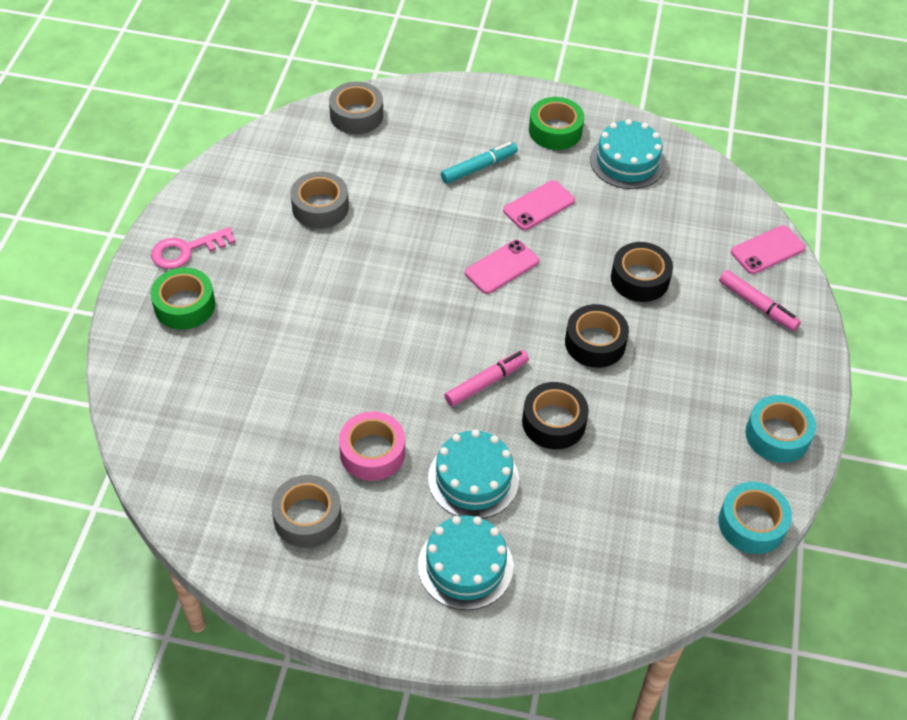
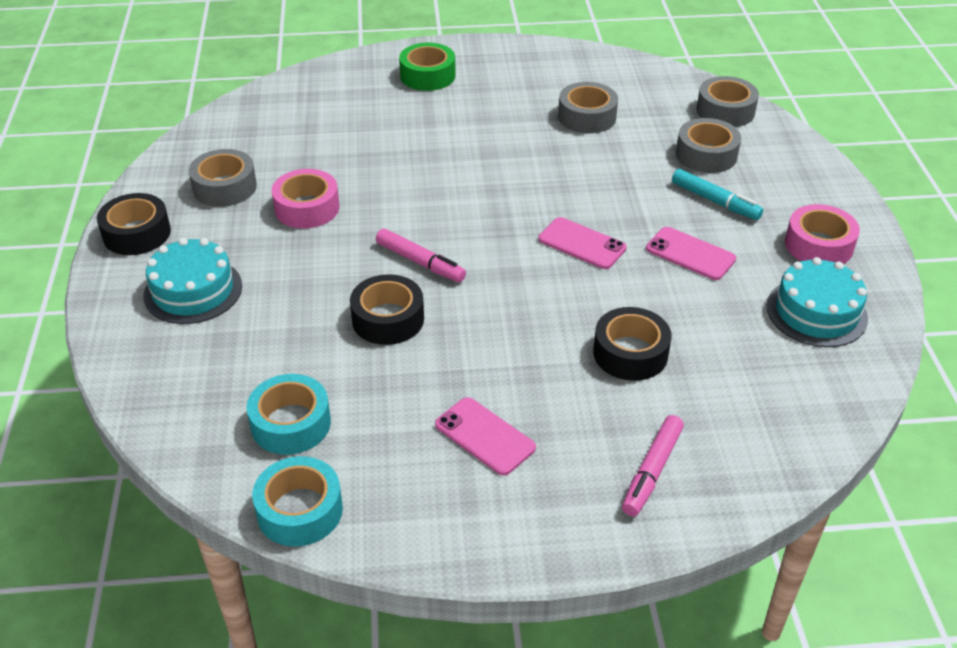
camera: 75 degrees right, 10 degrees down
(186, 250) = (489, 62): pink key -> none
(414, 150) = (706, 155): none -> grey tape
(473, 479) = (296, 276): turquoise cake -> none
(555, 131) = (818, 245): green tape -> pink tape
(595, 343) = (512, 332): black tape -> black tape (137, 233)
(767, 250) = (757, 469): pink phone -> pink phone (485, 436)
(777, 435) = (443, 519): turquoise tape -> turquoise tape (291, 423)

